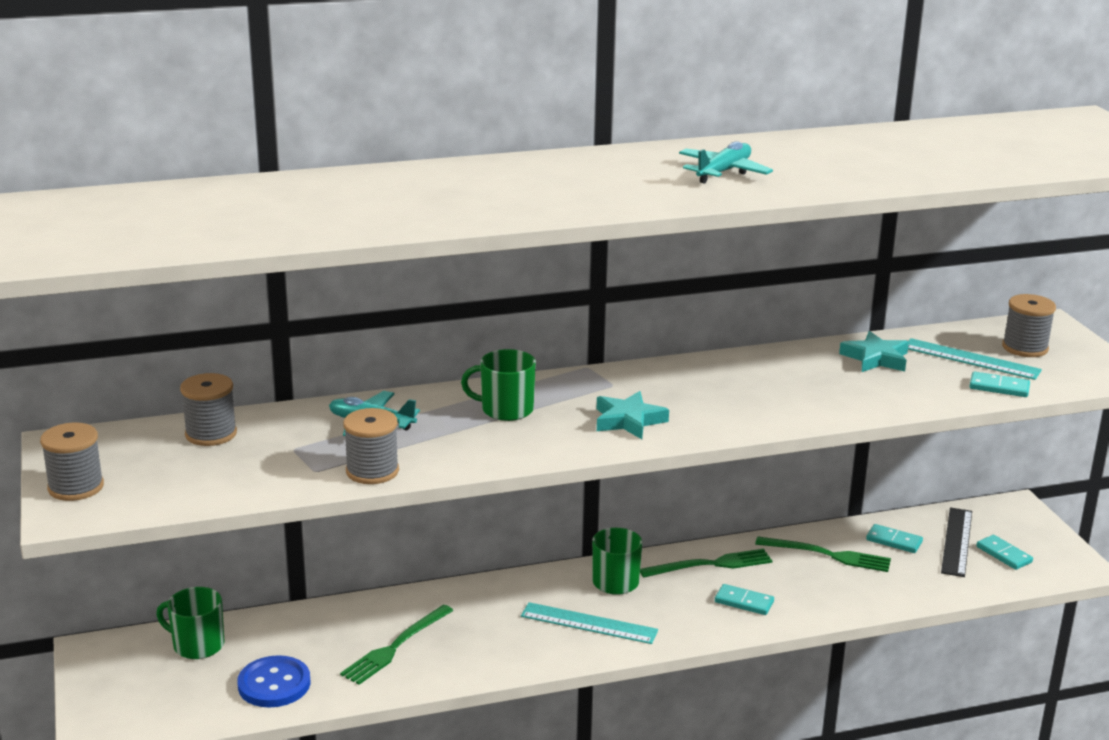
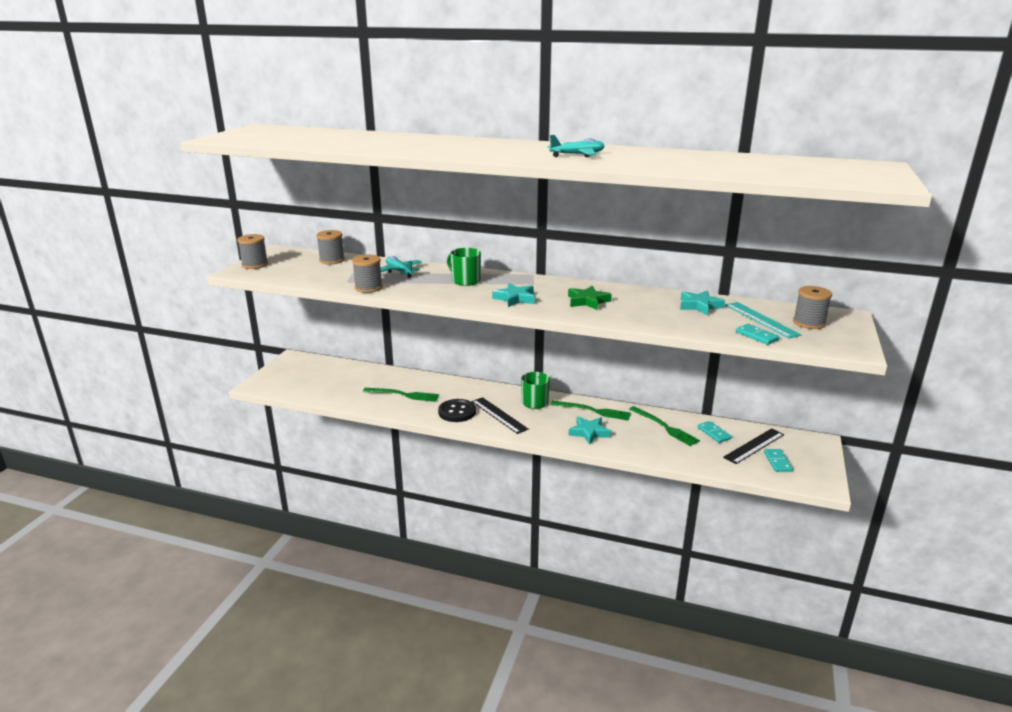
camera: 35 degrees right, 0 degrees up
(197, 645) = (330, 368): green mug -> none
(274, 684) = (338, 392): blue button -> none
(396, 646) = (403, 395): green fork -> green fork turned 150 degrees counterclockwise
(520, 643) = (457, 412): none -> black button
(589, 623) = (499, 415): turquoise ruler -> black ruler
(732, 394) = (587, 301): none -> green star
(744, 602) = (589, 432): turquoise domino -> turquoise star

